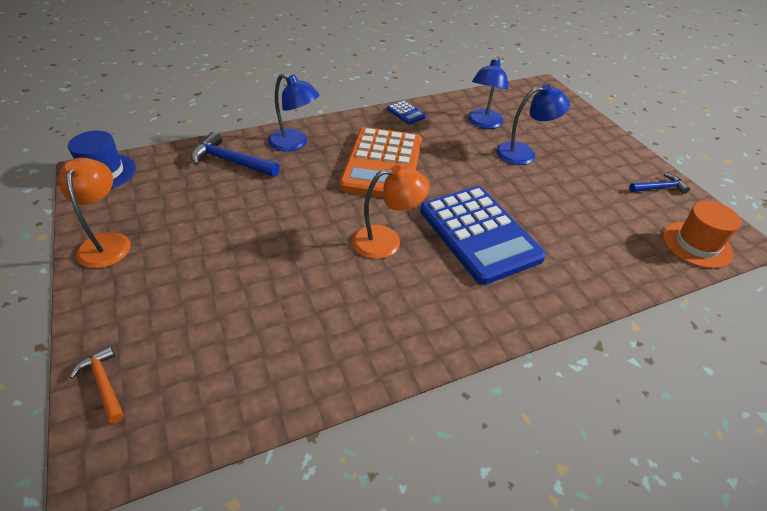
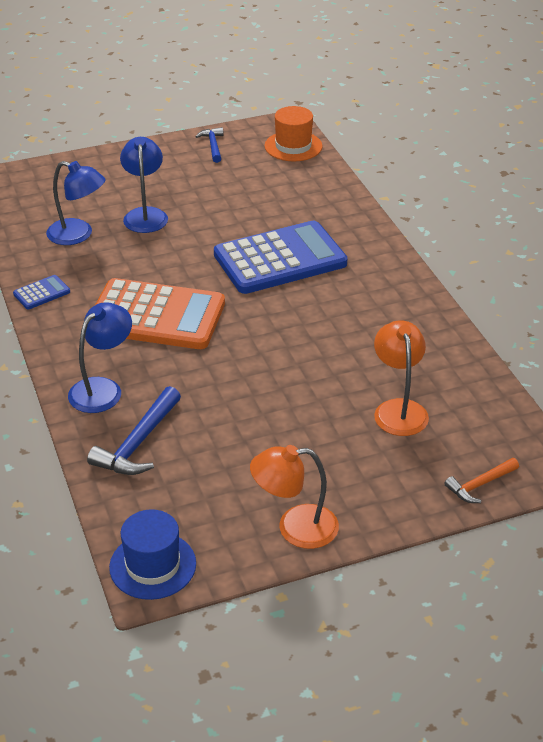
camera: 85 degrees left, 5 degrees down
(387, 241) = (290, 317): orange lamp -> orange lamp (398, 409)

